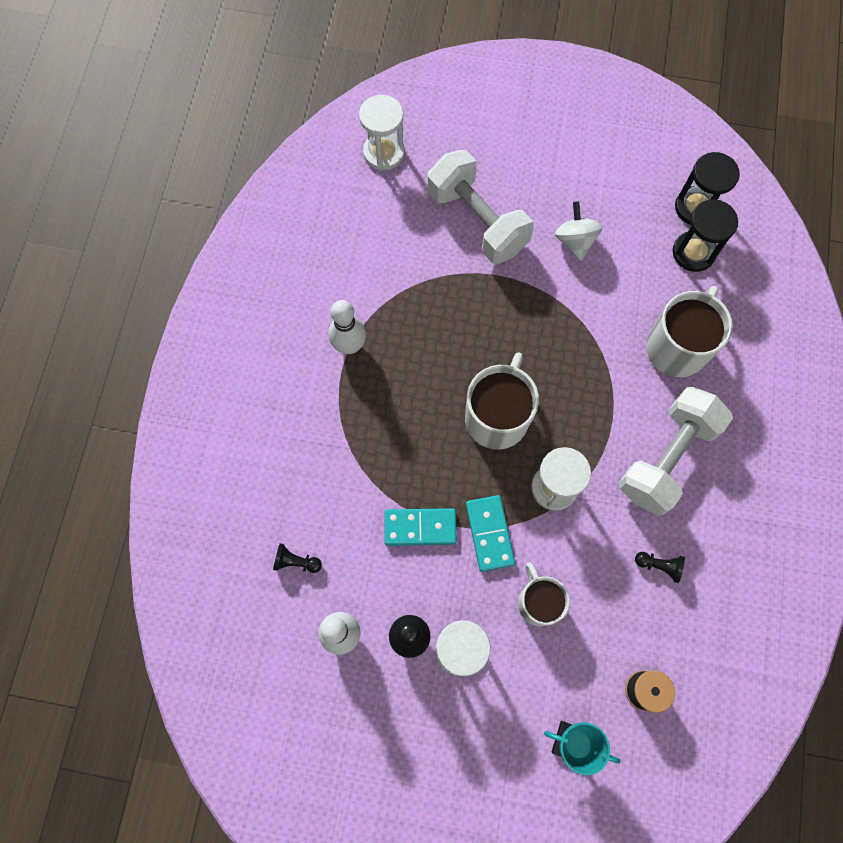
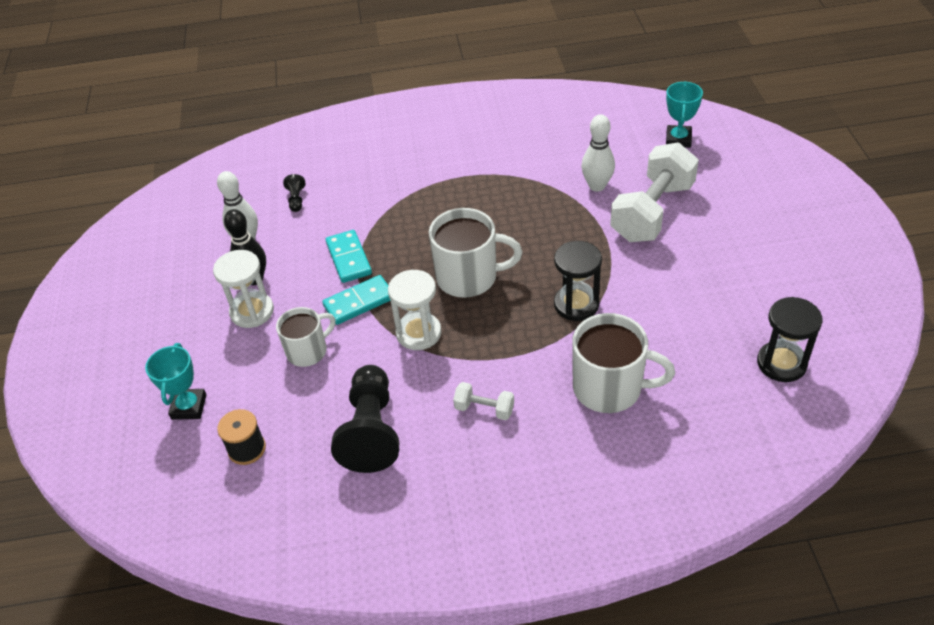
camera: 75 degrees right, 25 degrees down
(349, 345) = (488, 173): white bowling pin -> white bowling pin (597, 186)
(384, 152) = (678, 139): white hourglass -> turquoise trophy
(575, 241) = (677, 281): white spinning top -> none
(659, 566) = (371, 431): black pawn -> black pawn, size x2.35
(666, 458) = (484, 409): white dumbbell -> white dumbbell, size x0.44
(693, 252) = (726, 375): black hourglass -> black hourglass (576, 304)

